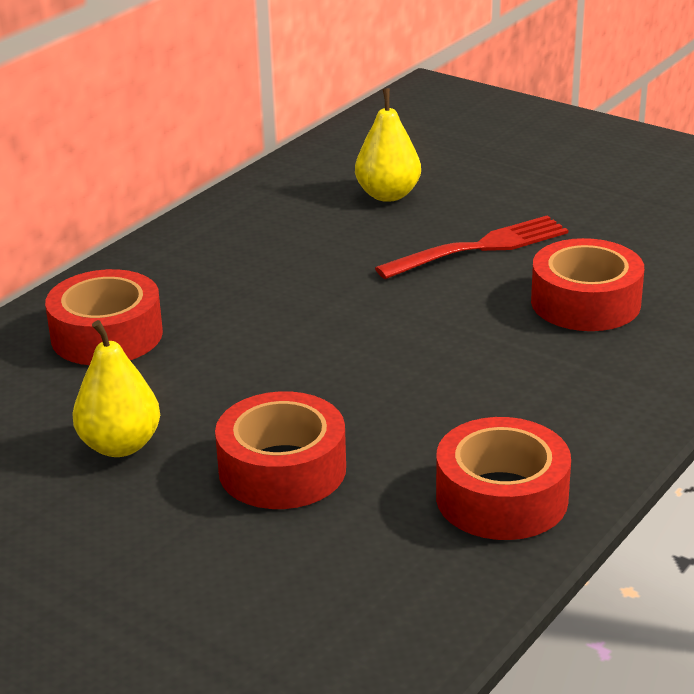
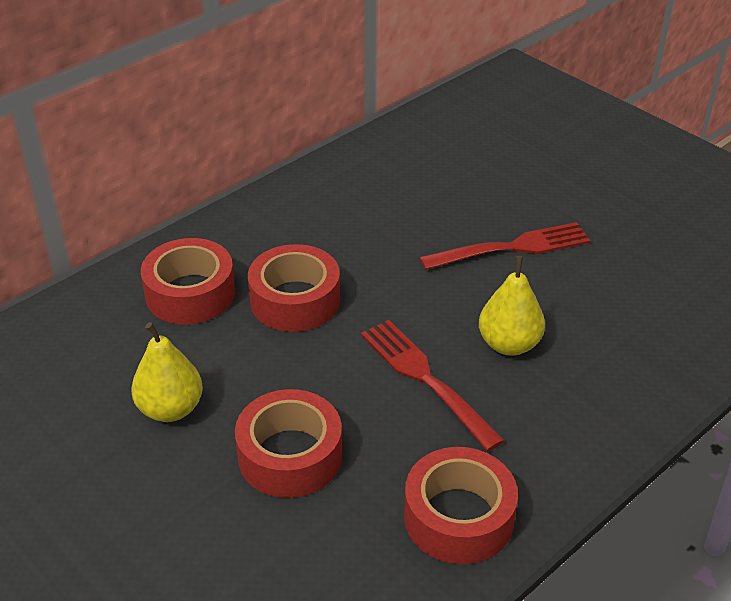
camera: 10 degrees right, 10 degrees up
(388, 195) = (451, 180): yellow pear -> yellow pear (509, 344)
(422, 379) = (427, 380): none -> red fork
(585, 302) = (584, 320): red tape -> red tape (295, 300)

